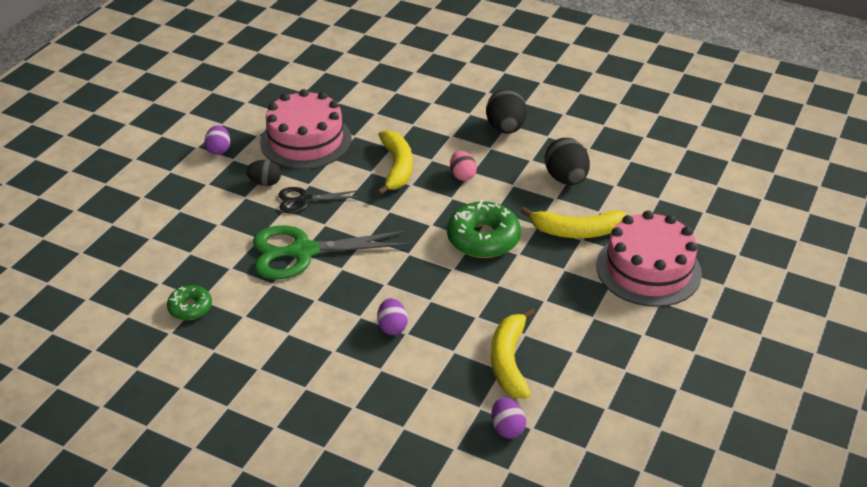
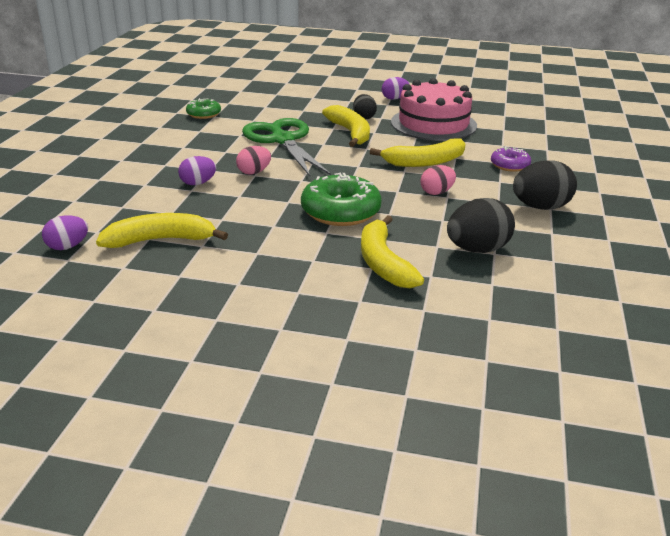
camera: 75 degrees right, 10 degrees down
(304, 200) = (350, 133): black scissors -> yellow banana
(379, 283) = (254, 172): none -> pink egg
(421, 121) = (509, 165): none -> purple donut
(648, 269) = (336, 317): pink cake -> none

